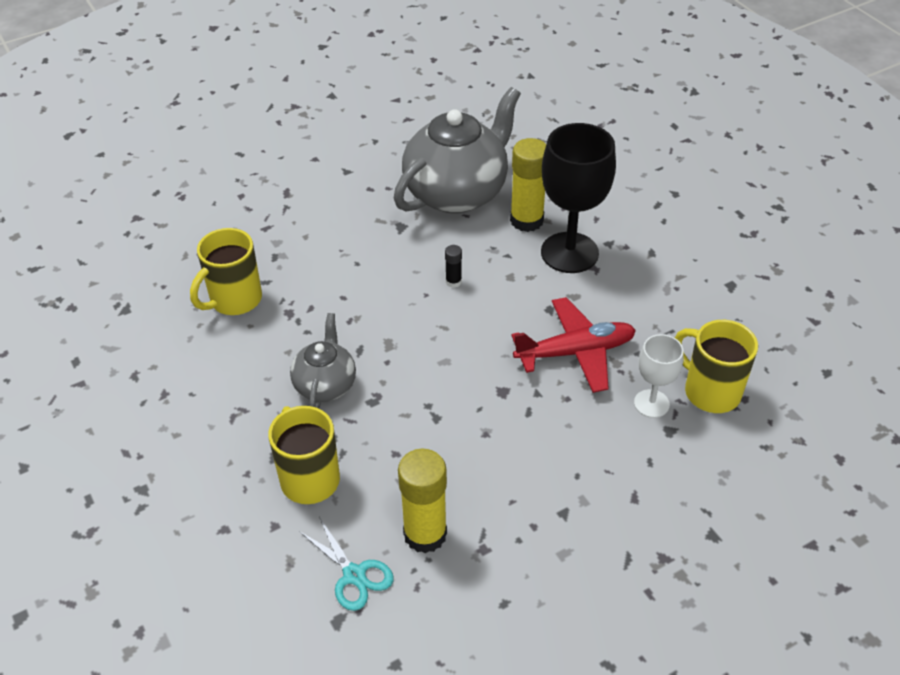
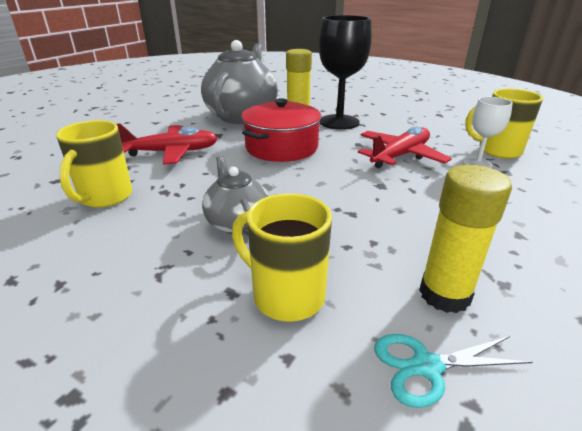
camera: 30 degrees left, 15 degrees down
(330, 246) = (172, 152): none -> red plane
(354, 575) = (426, 366): turquoise scissors -> turquoise scissors turned 150 degrees clockwise
(453, 282) = (281, 147): black glue stick -> red pot

